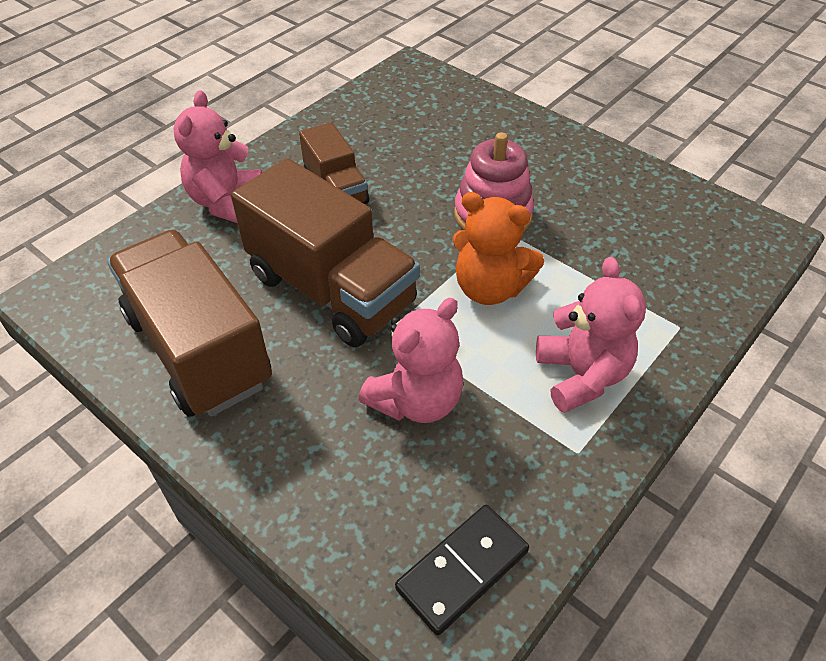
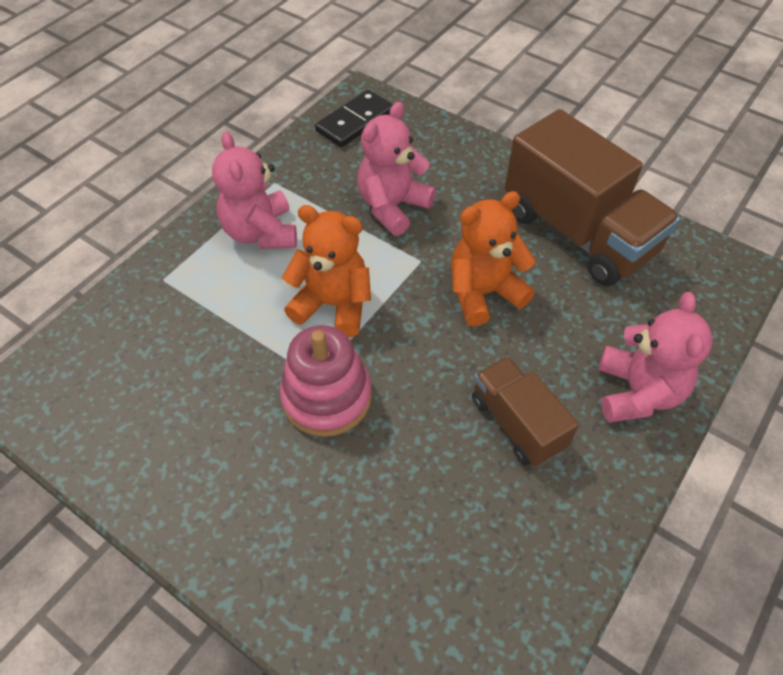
camera: 175 degrees right, 5 degrees up
(332, 289) = (483, 293): brown truck -> orange teddy bear

